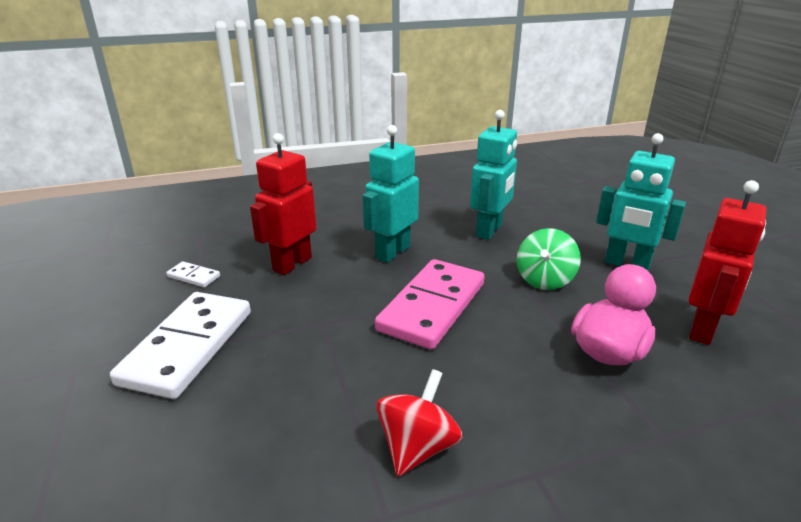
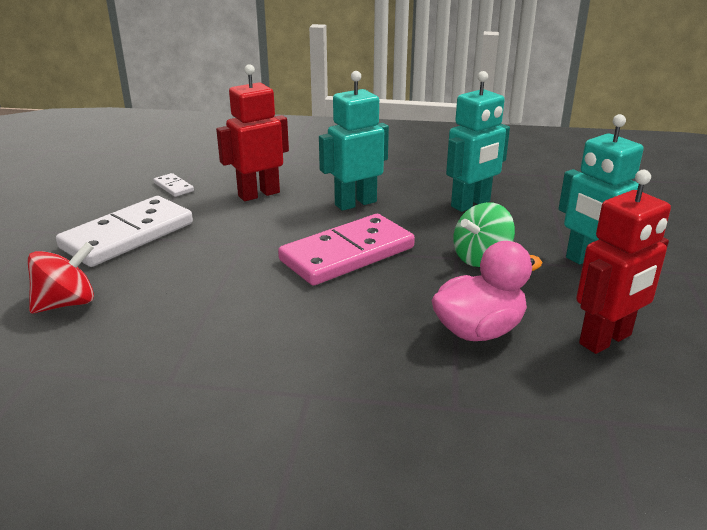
camera: 25 degrees right, 0 degrees up
(417, 447) = (232, 348): red spinning top -> red spinning top (67, 303)

